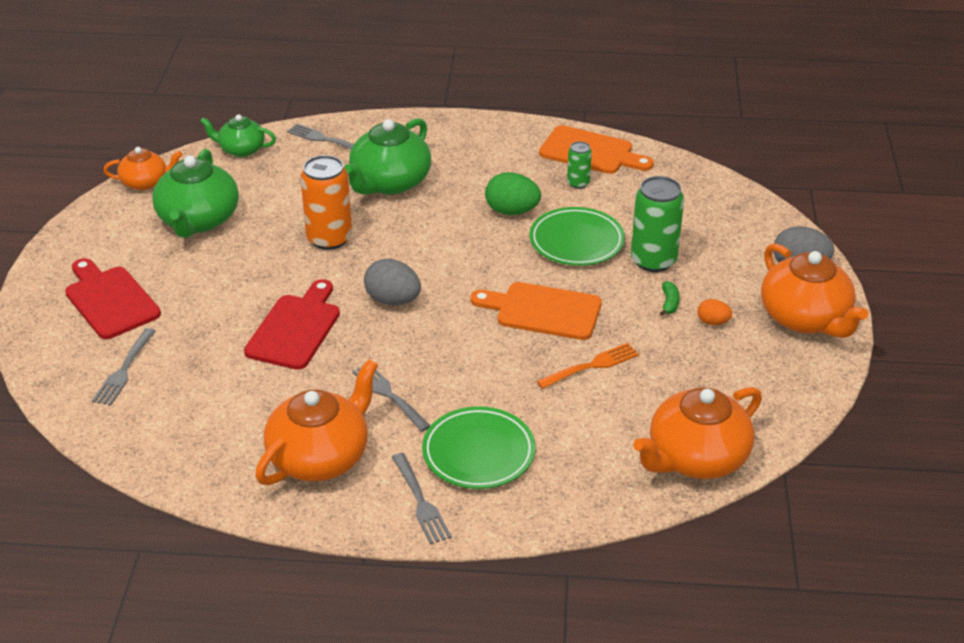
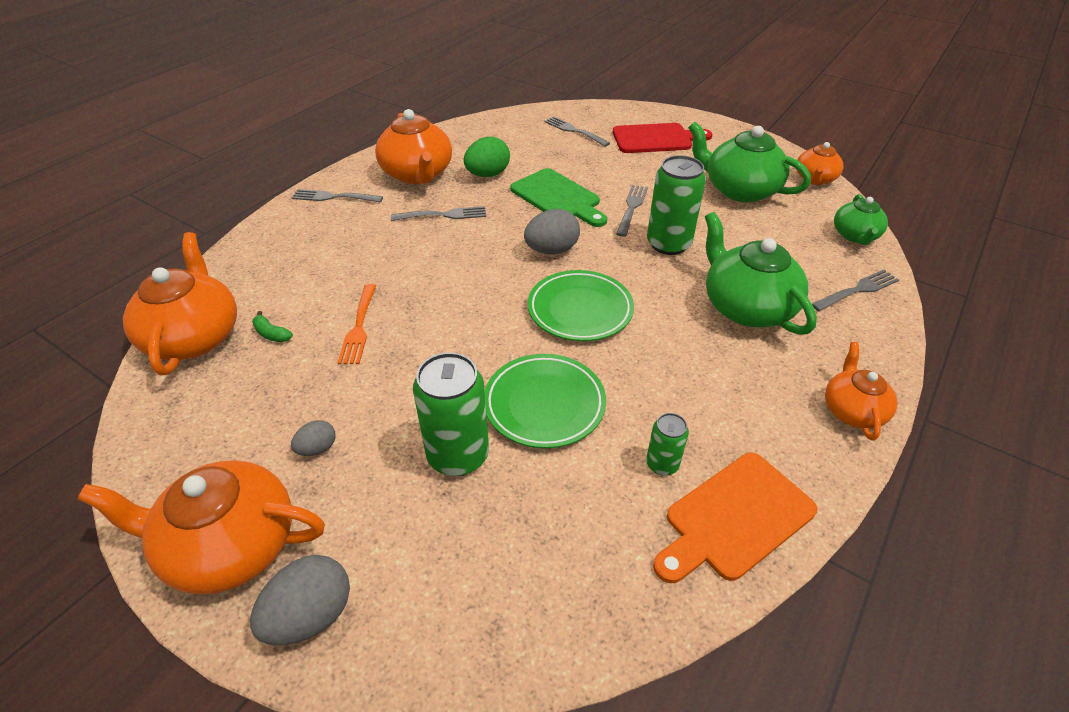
camera: 120 degrees right, 5 degrees up
(241, 149) = (855, 236): green teapot -> green teapot turned 150 degrees clockwise
(282, 275) = (631, 208): none -> grey fork
(295, 328) = (558, 197): red cutting board -> green cutting board
(329, 238) = (668, 244): orange can -> green can
(464, 127) = (852, 410): none -> orange teapot
(478, 453) = (343, 233): green plate -> green plate (580, 310)
(512, 211) = (637, 376): green egg -> green egg (487, 175)
(543, 311) = (458, 329): orange cutting board -> none
(669, 303) = (380, 428): green banana -> green banana (272, 334)
(713, 322) = (317, 448): orange egg -> grey egg

